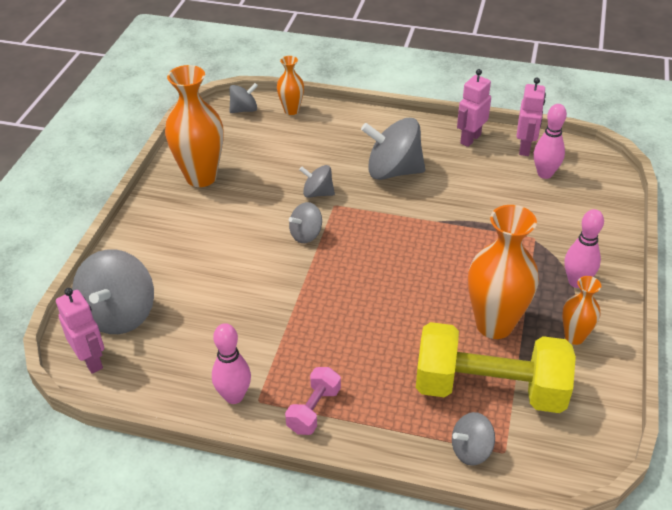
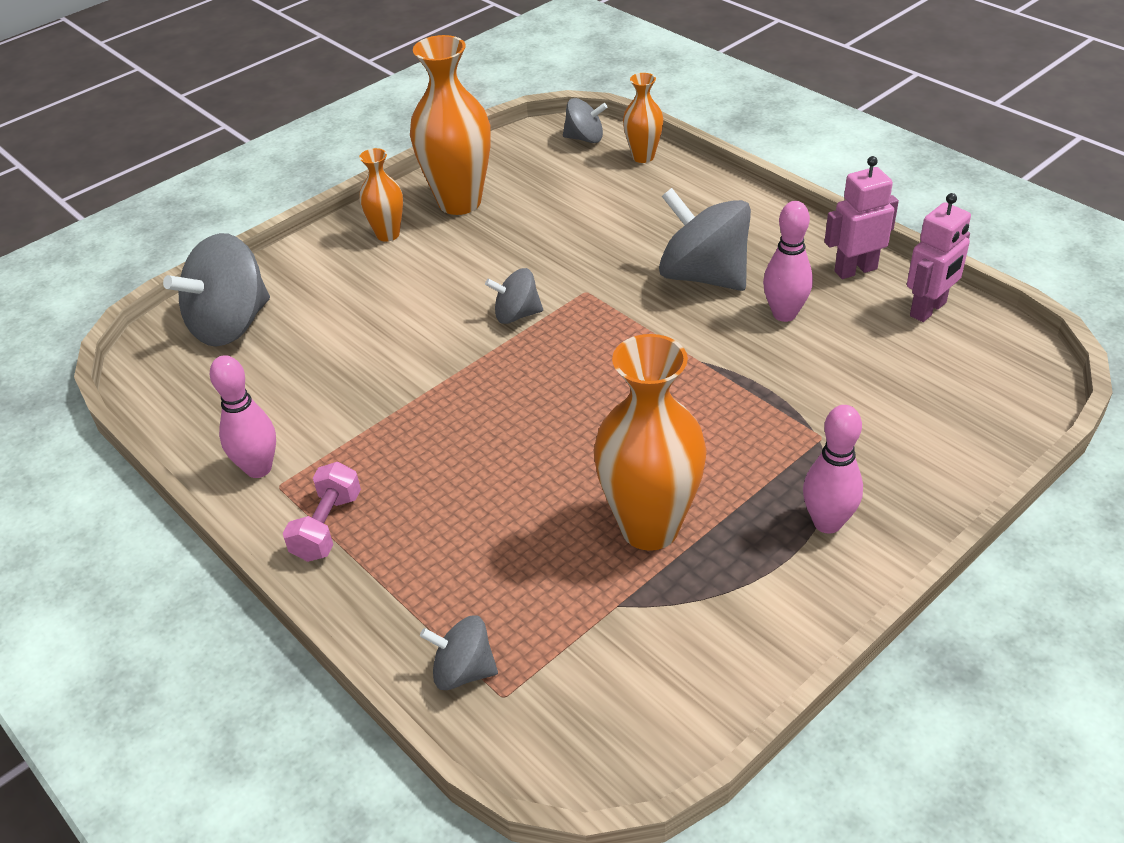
camera: 35 degrees right, 0 degrees up
(91, 360) = (158, 362): pink robot -> none
(314, 410) = (327, 526): pink dumbbell -> pink dumbbell turned 45 degrees counterclockwise
(317, 193) = (579, 269): grey spinning top -> none
(489, 389) = (562, 606): yellow dumbbell -> none
(545, 174) = (925, 355): pink bowling pin -> pink bowling pin (784, 314)
(574, 337) = (749, 595): orange vase -> orange vase (388, 234)

